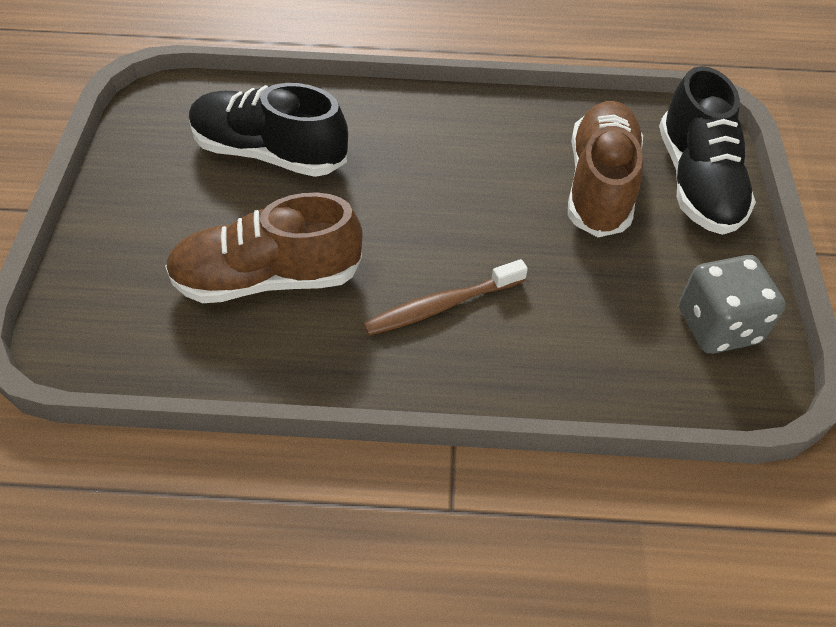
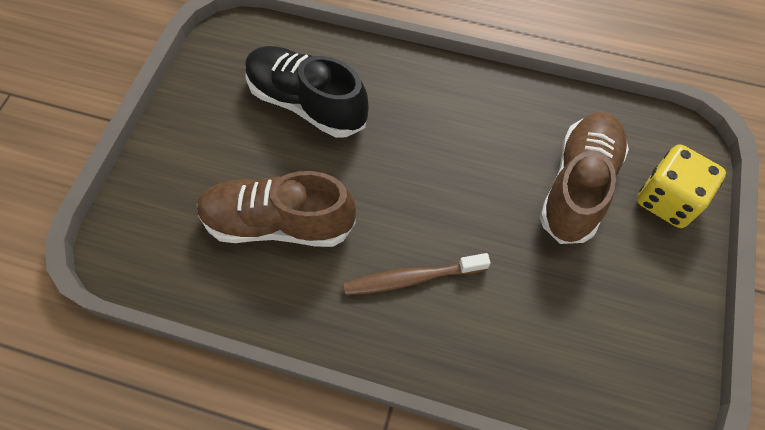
camera: 15 degrees right, 10 degrees up
(697, 182) = (667, 200): black shoe -> yellow dice
(718, 325) = (644, 347): grey dice -> none

